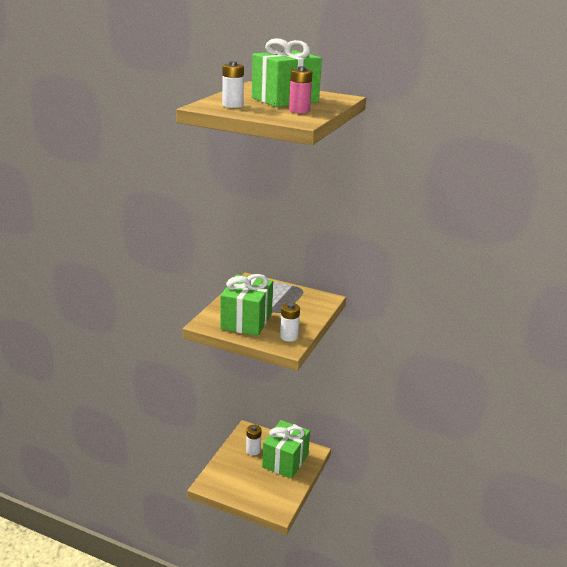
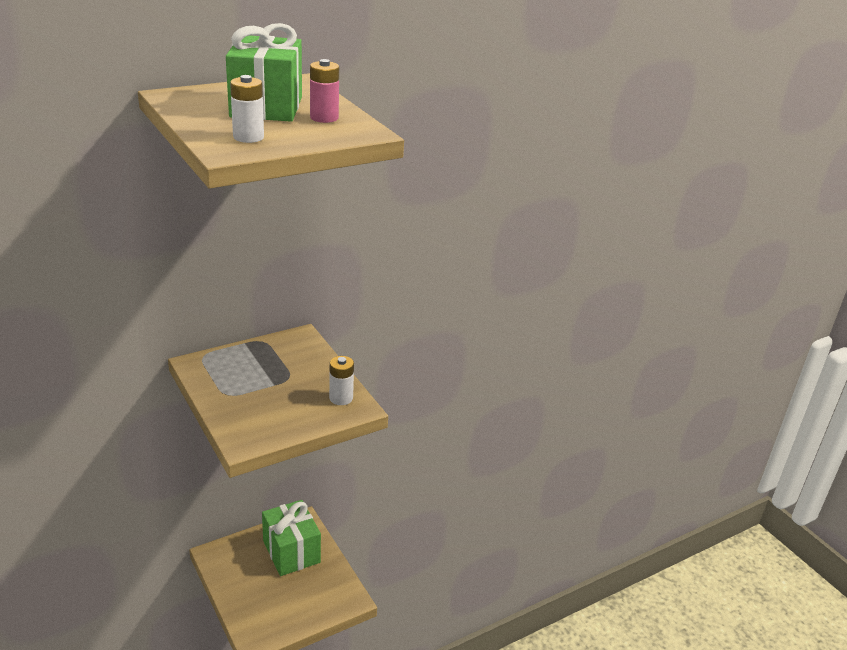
camera: 55 degrees left, 5 degrees up
(246, 321) = (276, 410): green gift -> none
(253, 450) = (248, 568): white battery -> none

